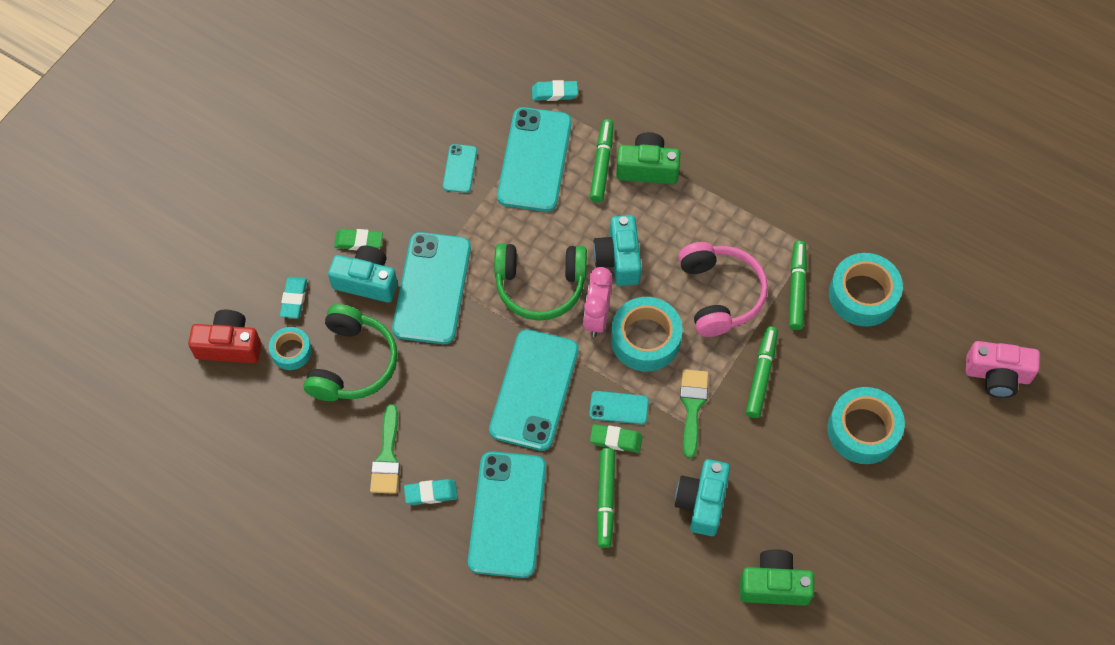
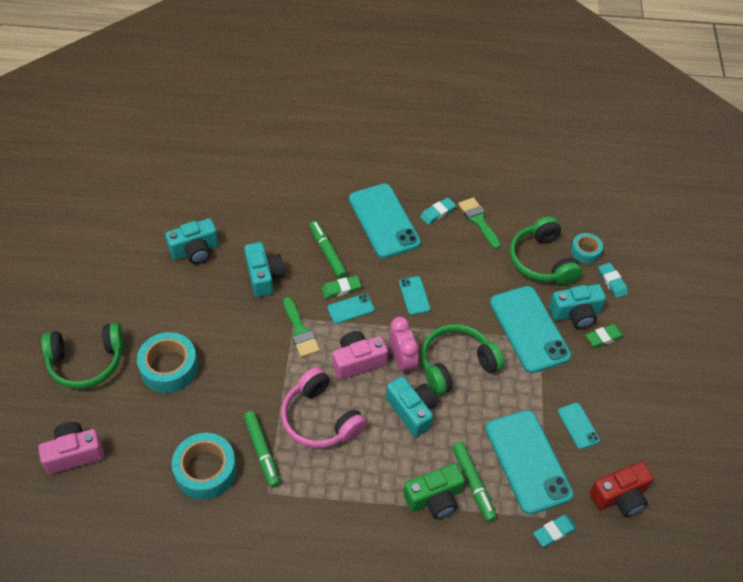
camera: 150 degrees right, 10 degrees down
(229, 345) = (625, 238): red camera -> red camera (620, 496)
(534, 390) = (414, 295): turquoise phone -> turquoise phone, size x0.47
(645, 339) = (358, 361): turquoise tape -> pink camera
(761, 375) = (260, 373): green marker -> none
(774, 585) = (195, 250): green camera -> turquoise camera
(958, 482) = (86, 362): none -> green headphones

